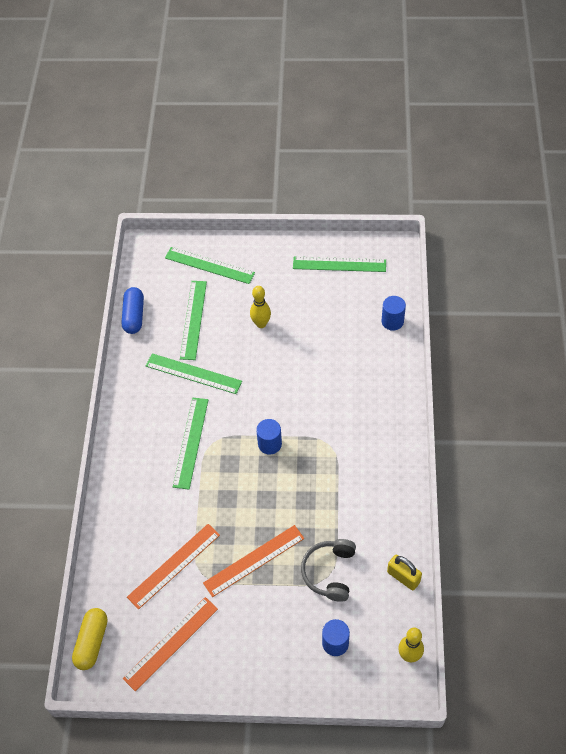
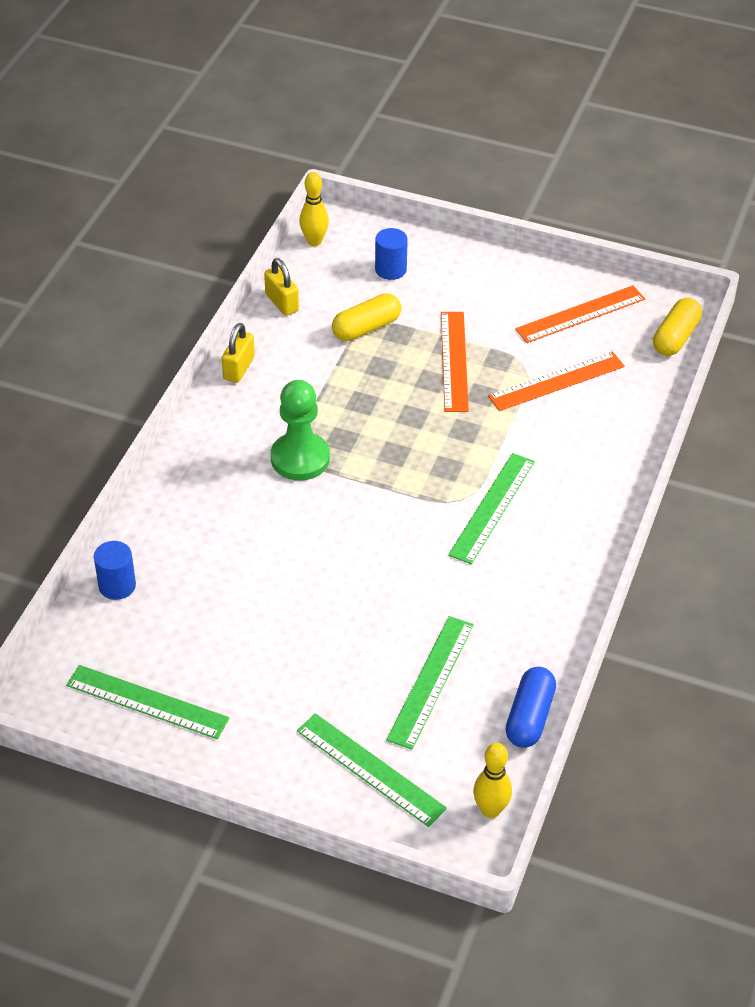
camera: 165 degrees left, 10 degrees down
(193, 374) = (458, 597): green ruler -> none
(254, 560) = (454, 361): orange ruler -> orange ruler turned 75 degrees counterclockwise
(261, 324) = (323, 642): yellow bowling pin -> yellow bowling pin (490, 810)
(269, 444) = (381, 476): blue cylinder -> none
(327, 441) = (300, 458): none -> green pawn
(329, 572) = (366, 328): grey headphones -> yellow capsule
(403, 502) = (239, 368): none -> yellow padlock

